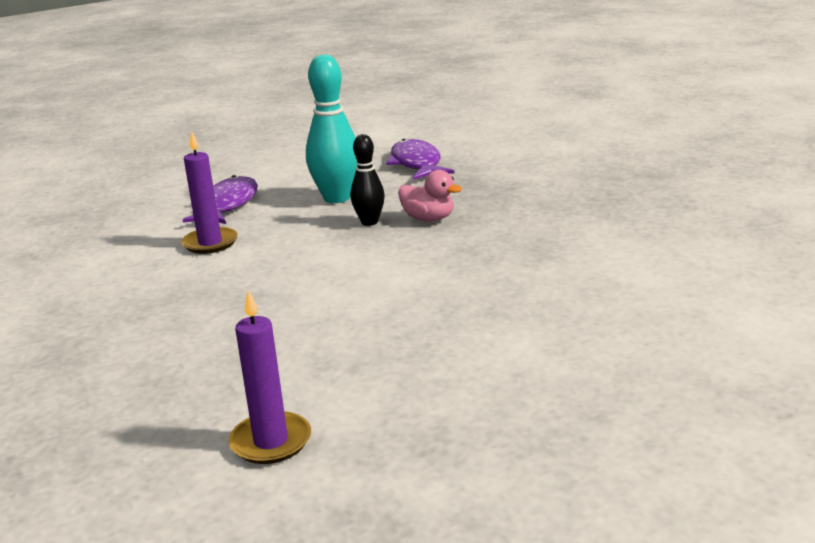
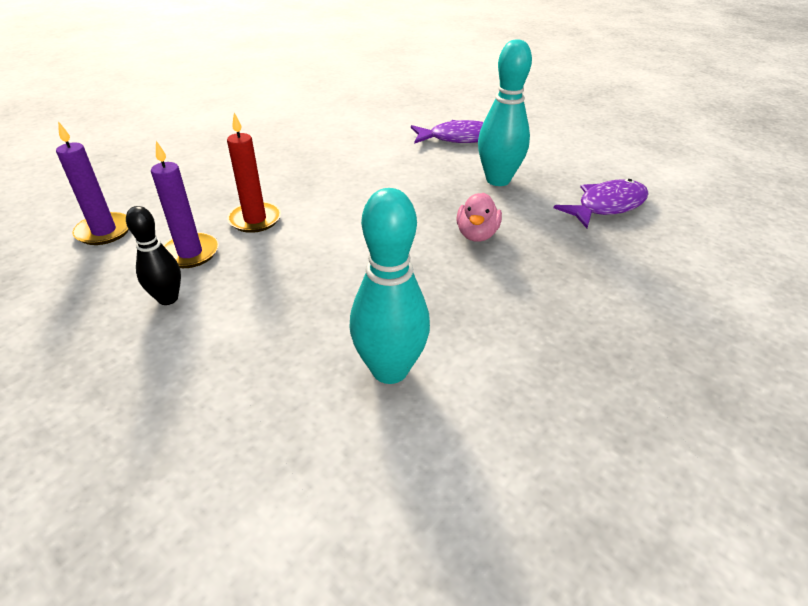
camera: 70 degrees right, 15 degrees up
(210, 243) = (388, 147): purple candle -> purple candle (190, 253)
(320, 329) = (255, 219): none -> red candle
(369, 222) = (455, 205): black bowling pin -> black bowling pin (168, 299)
(603, 271) = (390, 370): none -> turquoise bowling pin

